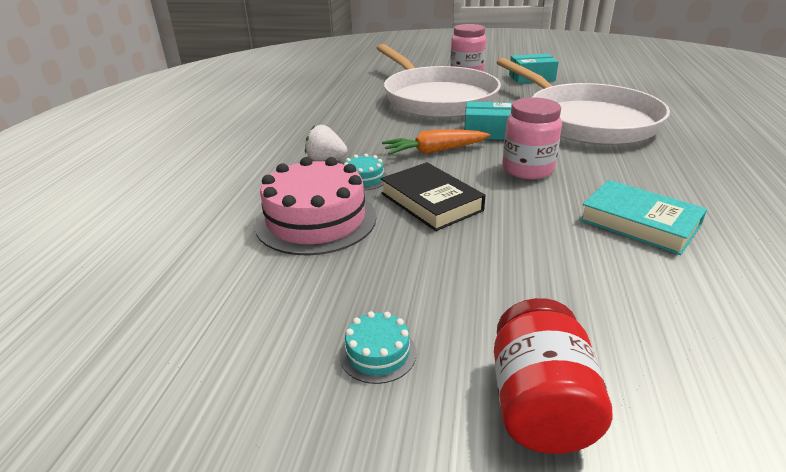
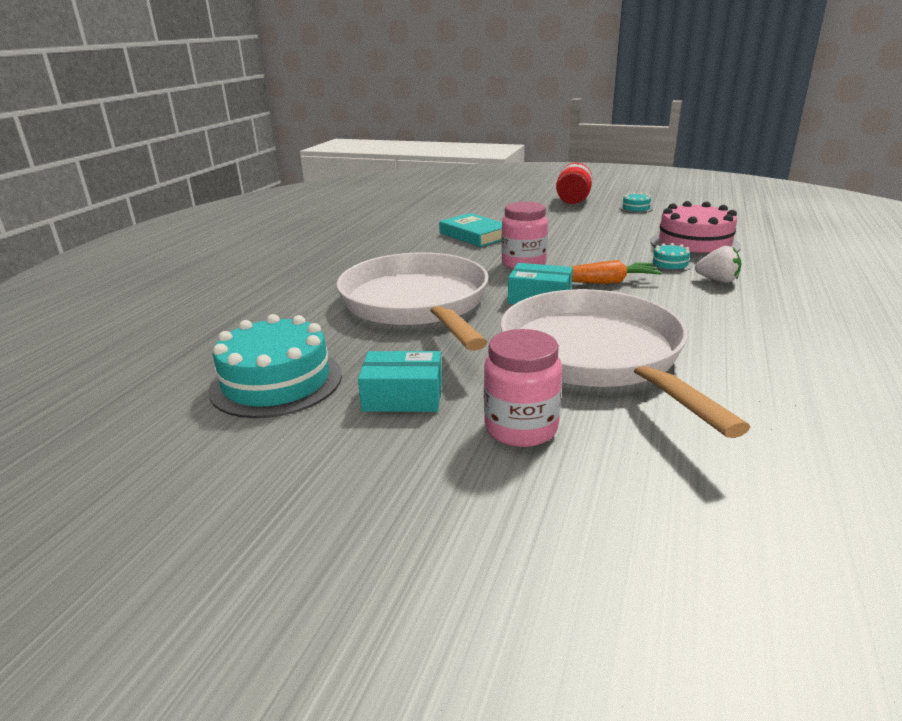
camera: 170 degrees left, 5 degrees down
(431, 202) = (610, 249): black book -> none
(606, 78) = (276, 382): none -> turquoise cake

